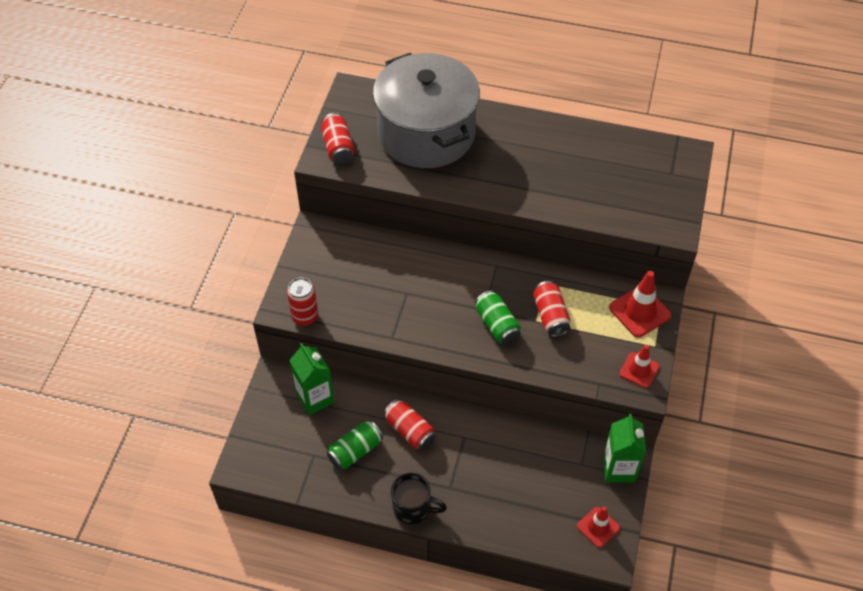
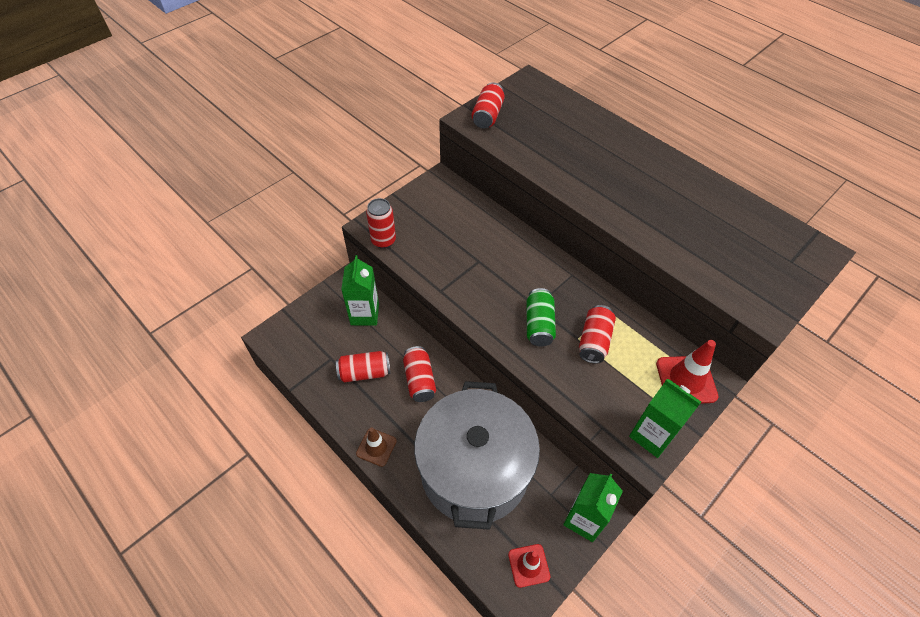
camera: 30 degrees right, 0 degrees up
(355, 451) = (364, 372): green can -> red can
(413, 508) = (376, 447): black mug -> brown traffic cone
(426, 133) = (570, 134): grey pot -> grey pot (474, 470)
(639, 370) = (651, 435): red traffic cone -> green carton

